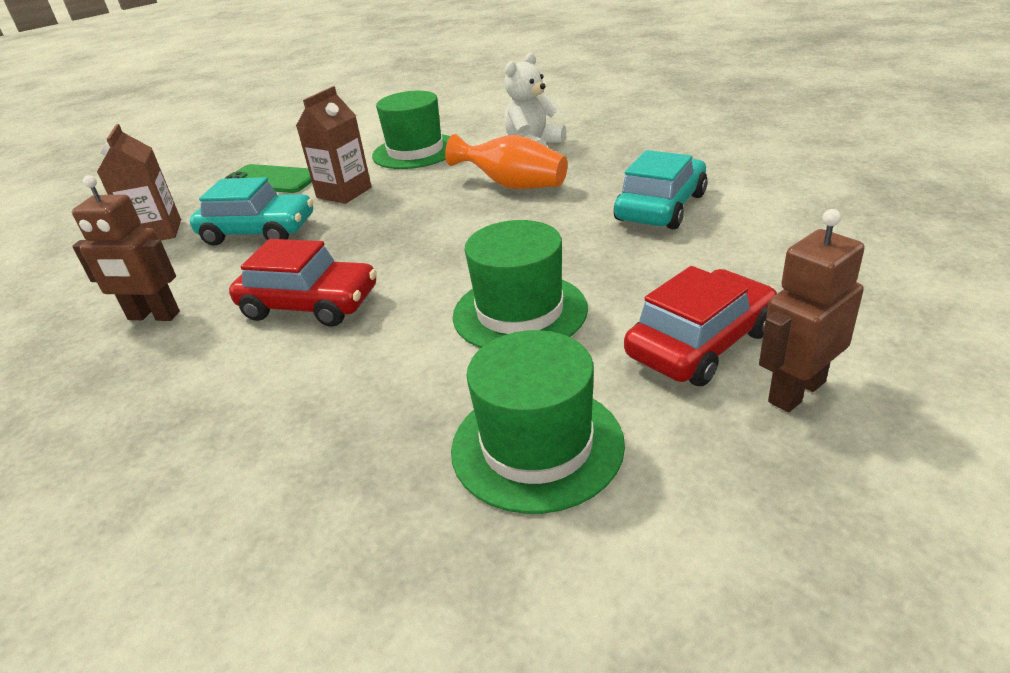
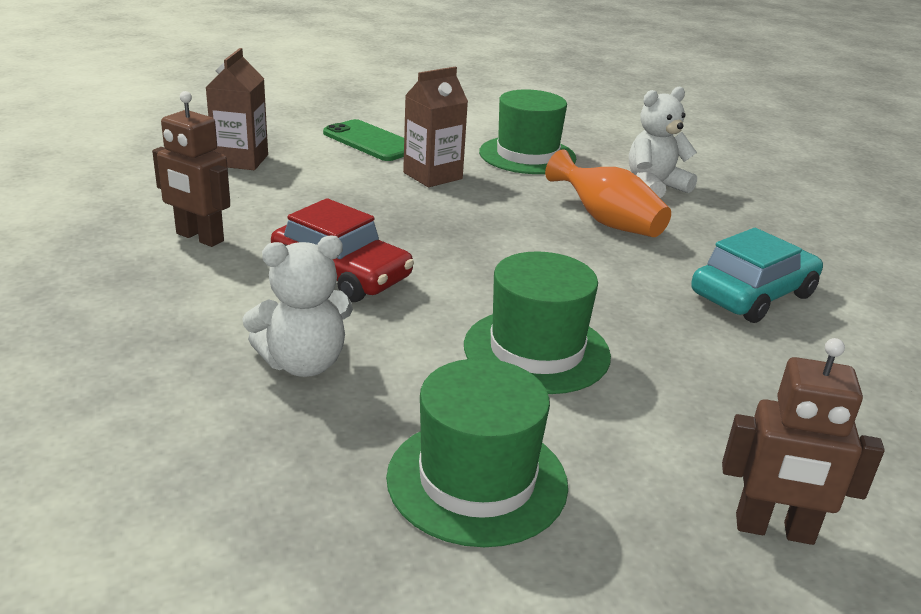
camera: 15 degrees right, 5 degrees down
(258, 232) = (331, 189): turquoise car -> none
(320, 398) = (303, 363): none -> white teddy bear
(700, 343) = (703, 446): red car -> none
(796, 391) = (774, 530): brown robot -> brown robot turned 150 degrees counterclockwise

